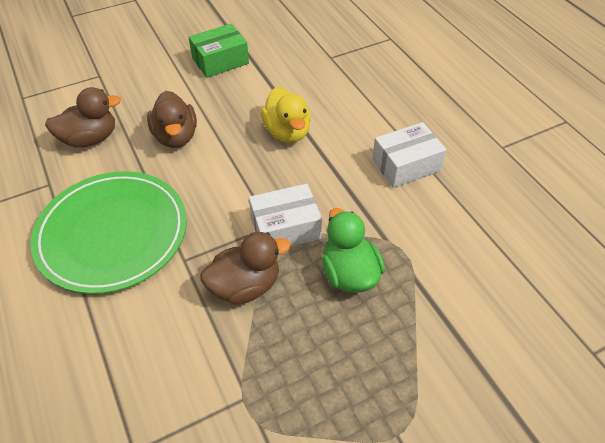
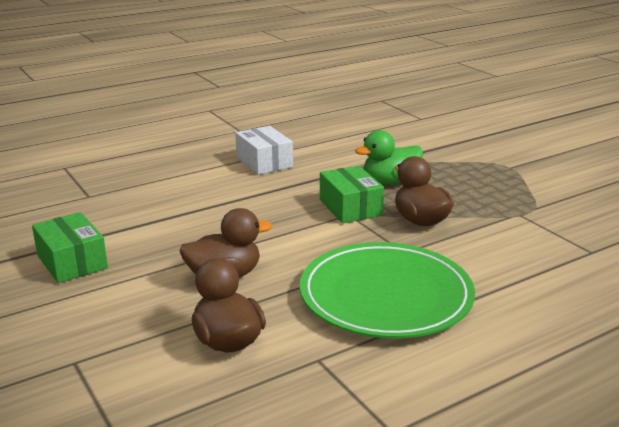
camera: 95 degrees left, 25 degrees down
(285, 228) = (350, 207): white box -> green box
(287, 132) = (218, 213): yellow duck -> none

